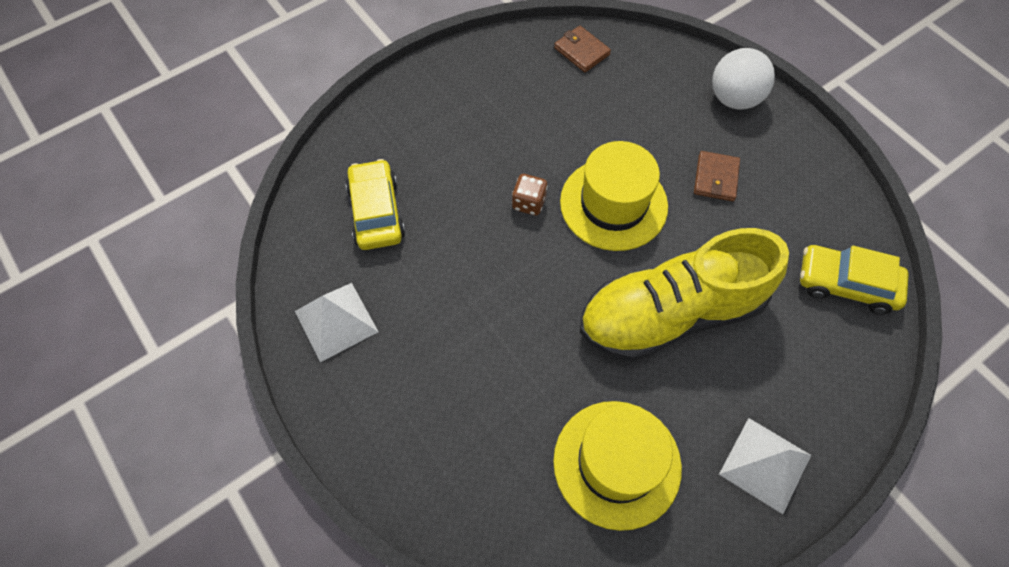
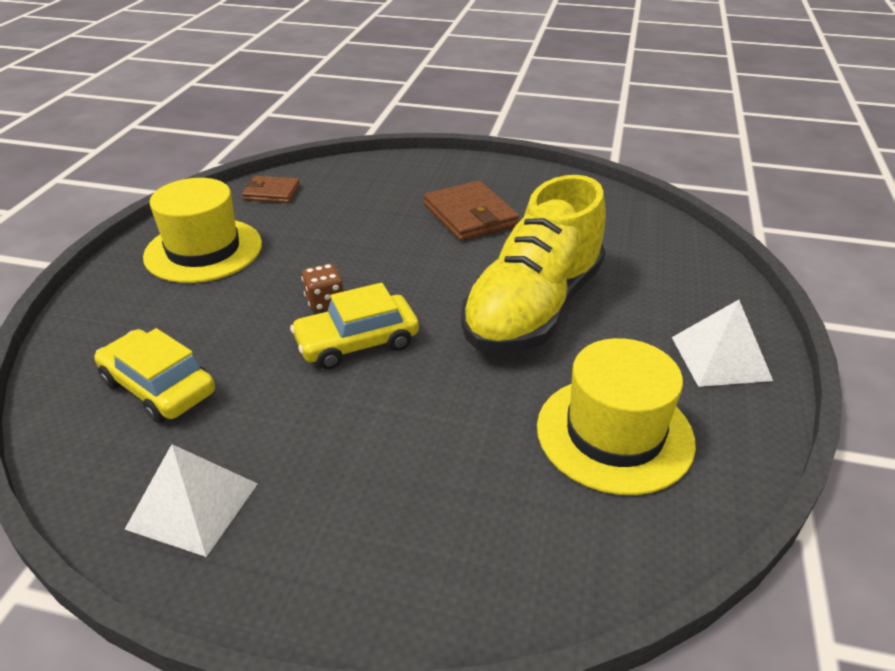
camera: 40 degrees left, 25 degrees down
(613, 204) = (404, 267): yellow hat -> yellow hat (203, 250)
(715, 178) = (470, 215): brown wallet -> brown wallet, size x1.62
(734, 98) = (431, 170): white ball -> none
(846, 284) = (633, 227): yellow car -> yellow car (357, 343)

